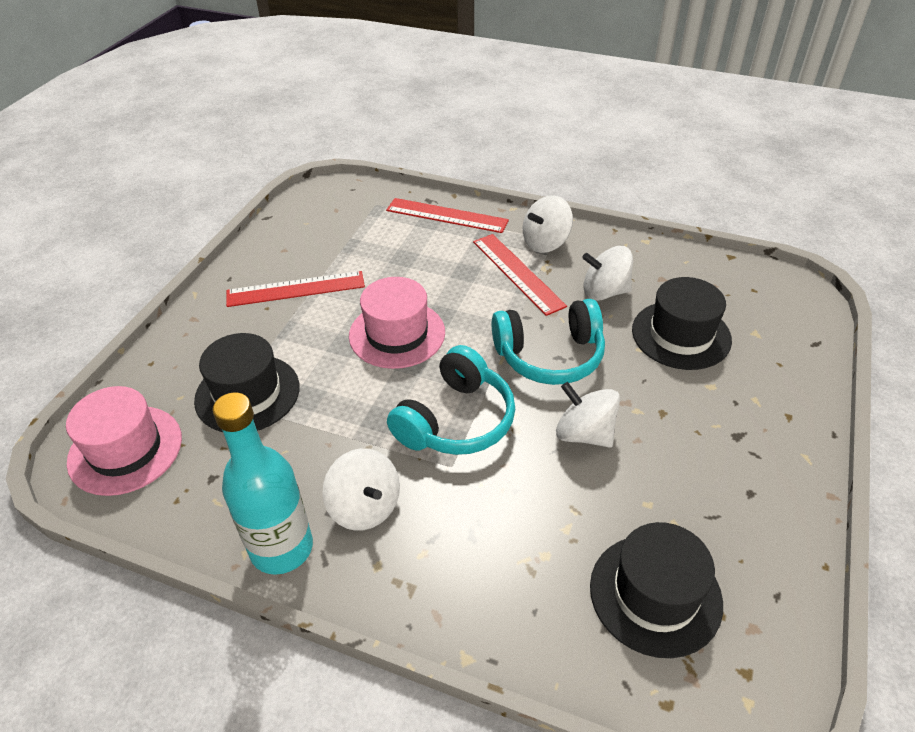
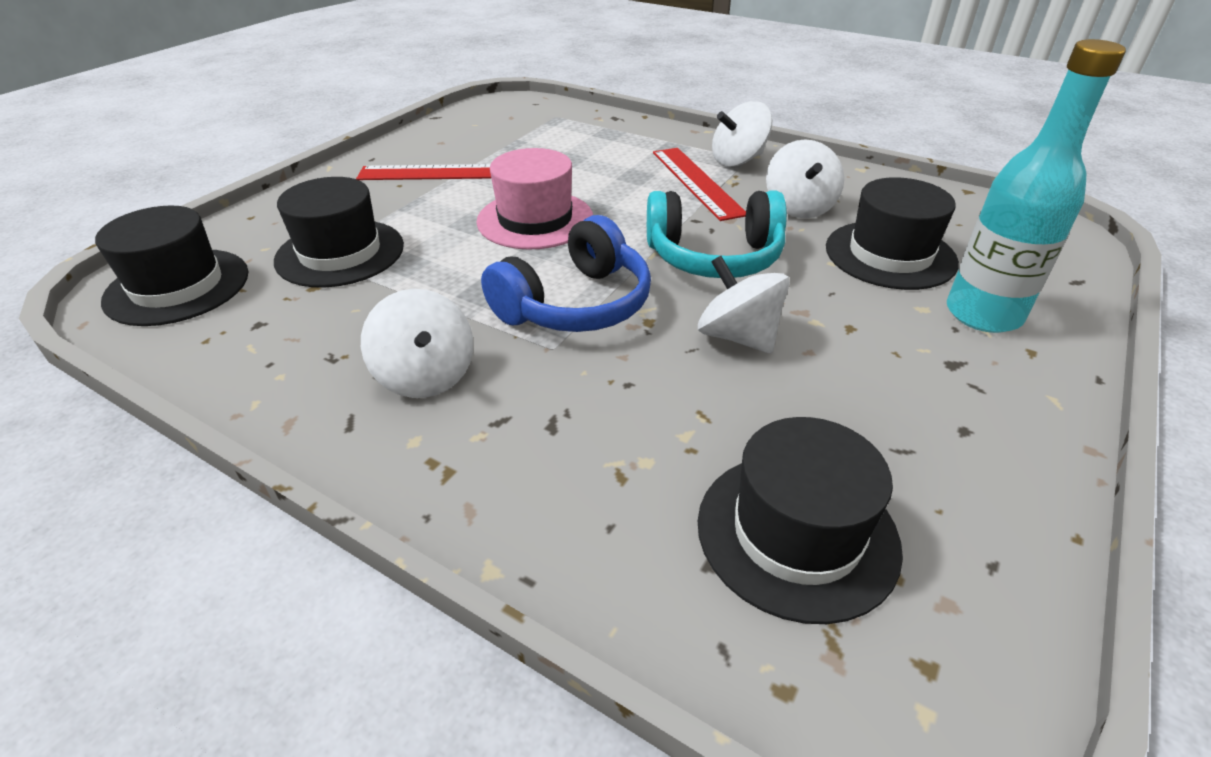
camera: 10 degrees right, 5 degrees down
(125, 449) = (177, 286): pink hat -> black hat
(282, 548) = (302, 404): turquoise bottle -> turquoise bottle (983, 314)
(447, 215) = (630, 130): red ruler -> none
(456, 420) = (575, 304): turquoise headphones -> blue headphones
(604, 292) = (799, 207): white spinning top -> white spinning top turned 105 degrees counterclockwise

